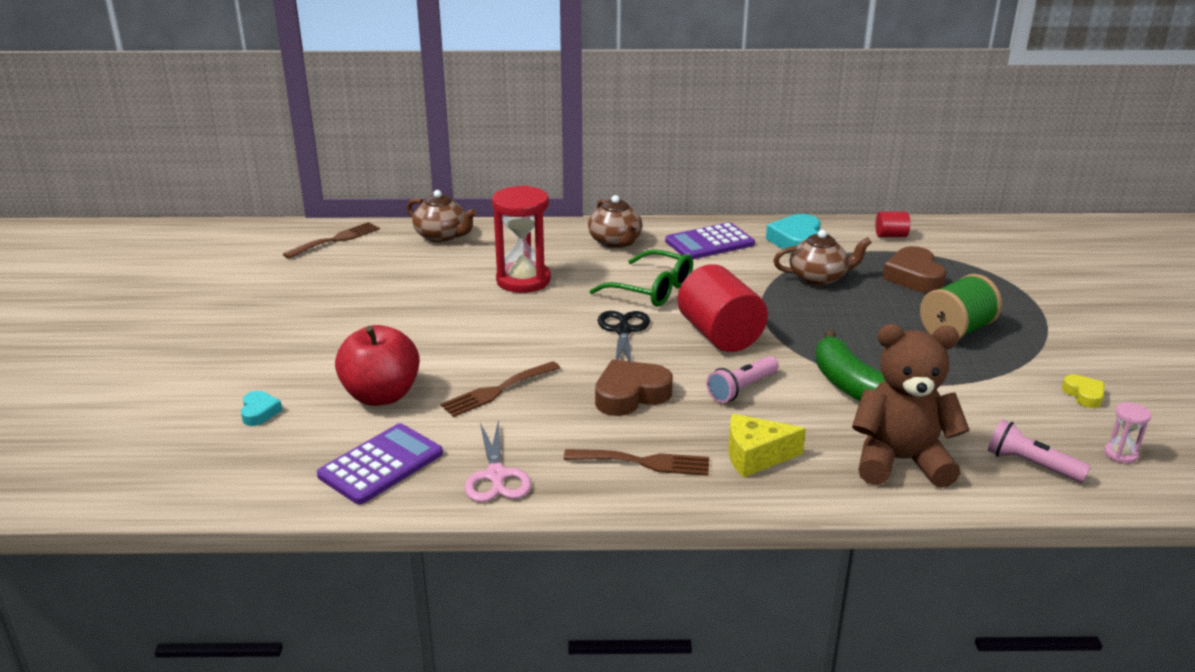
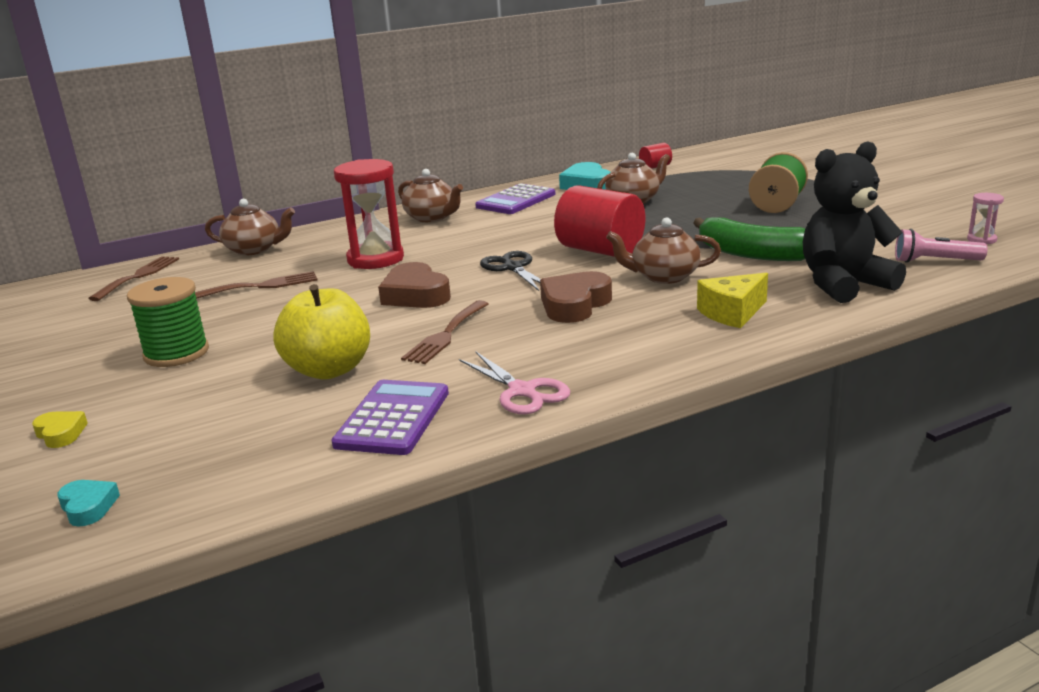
camera: 25 degrees left, 5 degrees down
(259, 412) = (202, 419): turquoise heart -> turquoise heart (88, 507)
(295, 336) = (176, 353): none -> green spool
(381, 395) = (329, 370): red apple -> yellow apple
(644, 462) = (645, 343): brown fork -> brown fork (261, 286)
(652, 290) = (504, 238): green glasses -> none
(742, 389) = (663, 277): pink flashlight -> brown teapot
(900, 461) = (844, 284): brown teddy bear -> black teddy bear
(914, 277) = (704, 184): brown heart -> brown heart (415, 295)
(1084, 395) = (912, 216): yellow heart -> yellow heart (61, 433)

